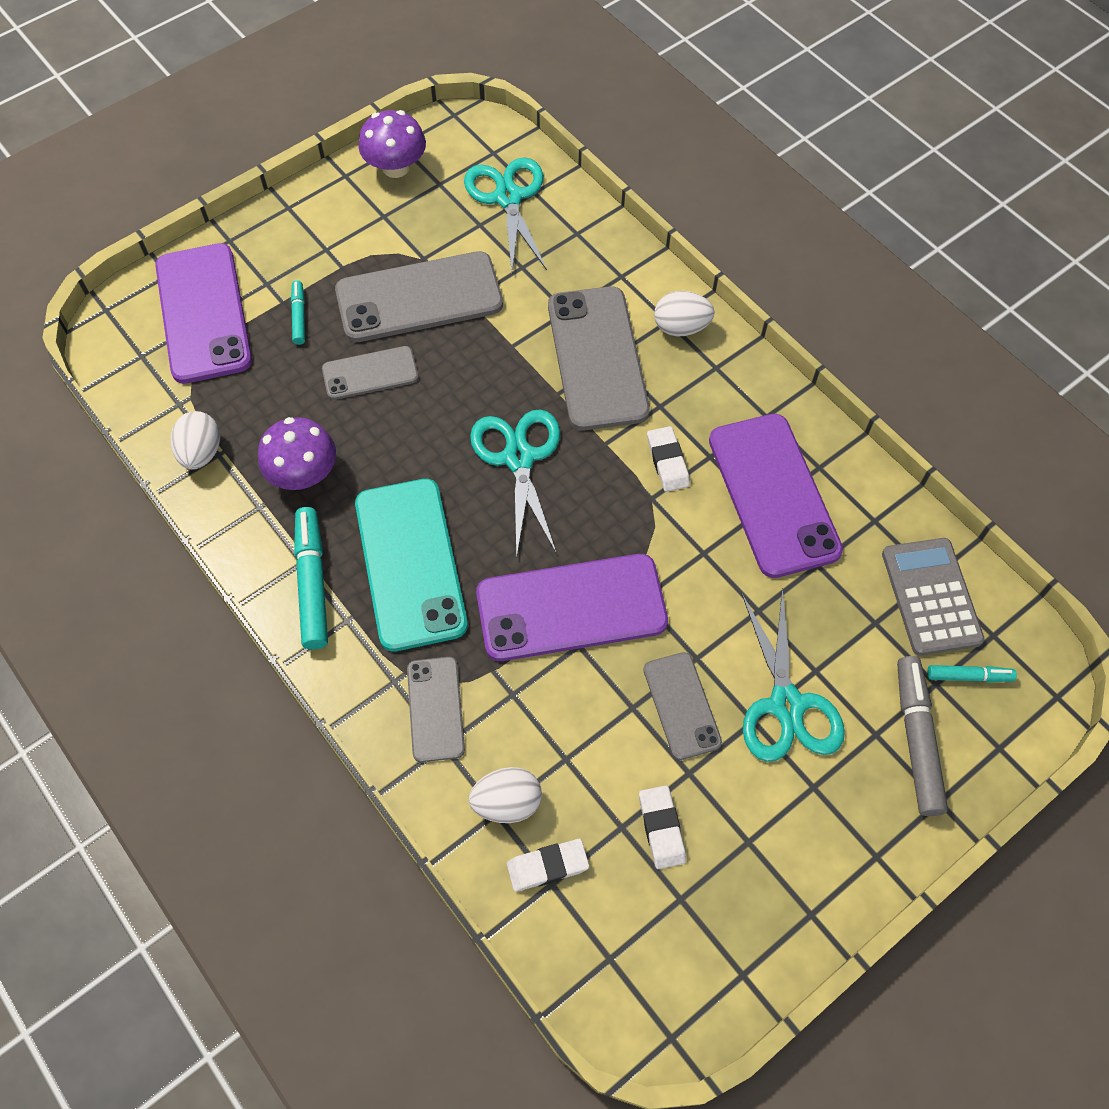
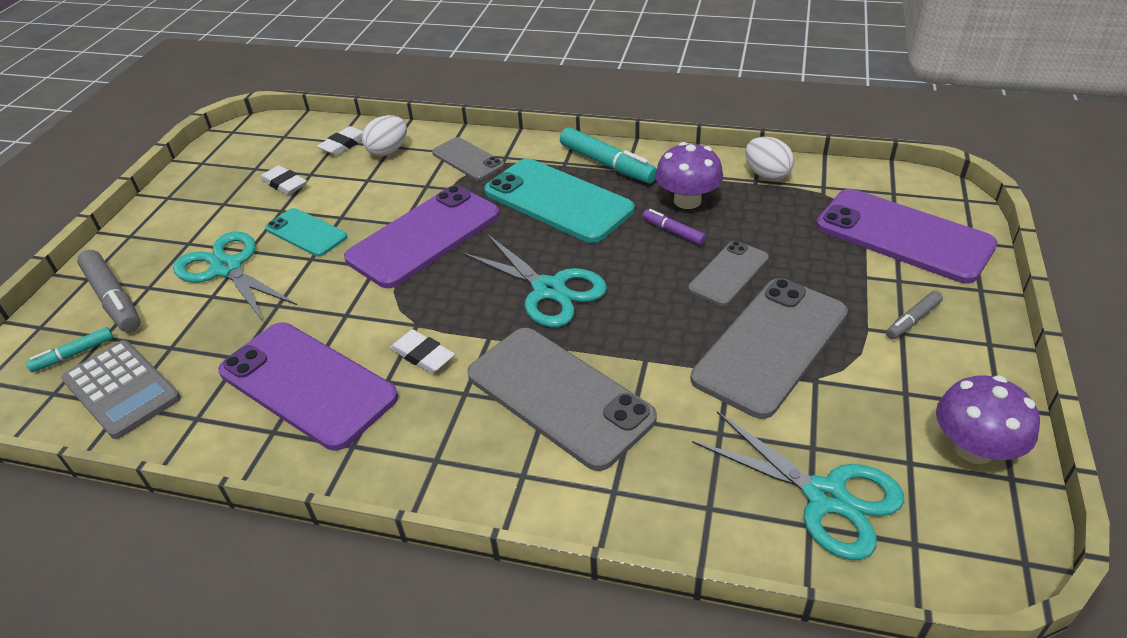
camera: 145 degrees right, 20 degrees down
(299, 316) = (837, 275): turquoise marker -> none
(306, 251) = (912, 320): none -> grey marker
(358, 446) = (673, 232): none -> purple marker
(681, 327) = (503, 476): white egg -> none
(681, 705) = (306, 233): grey phone -> turquoise phone

